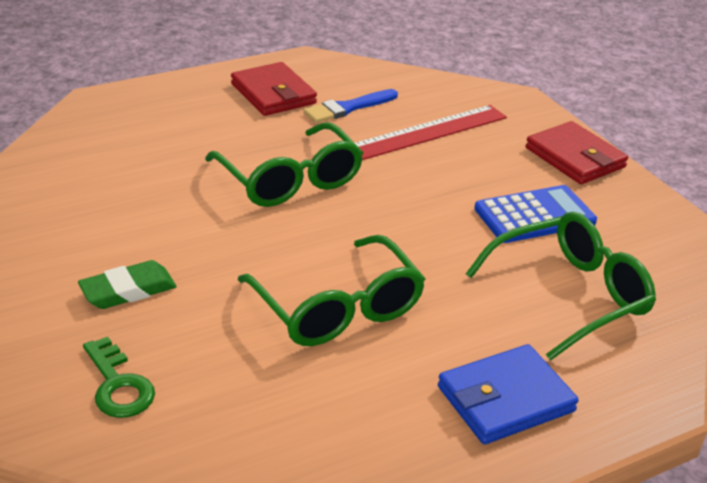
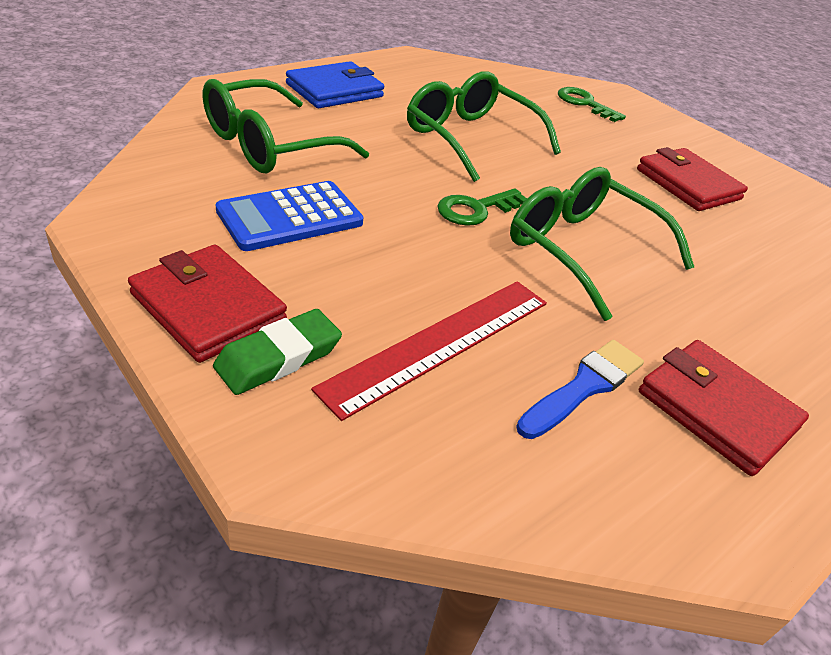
camera: 165 degrees right, 5 degrees up
(108, 241) = (687, 184): none -> red wallet
(128, 290) = (633, 150): green eraser -> green eraser (278, 357)
(369, 218) = (476, 209): none -> green key

